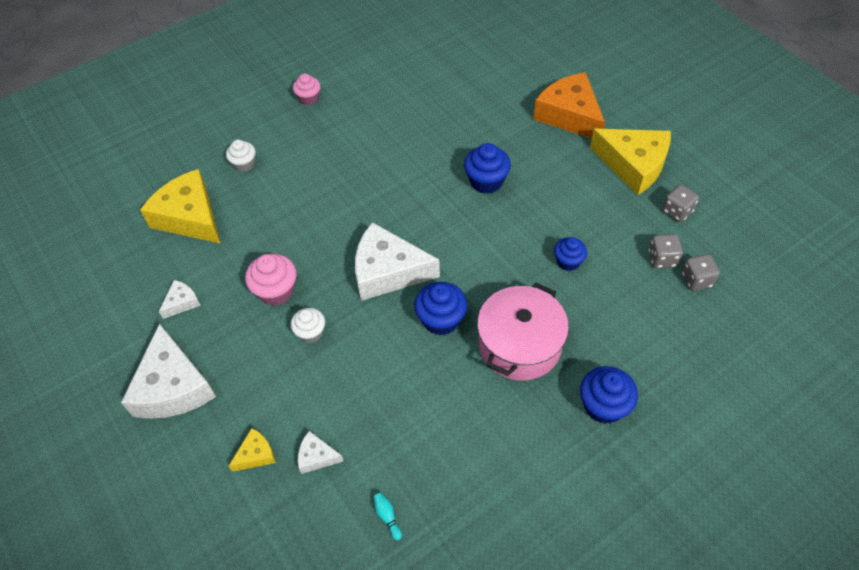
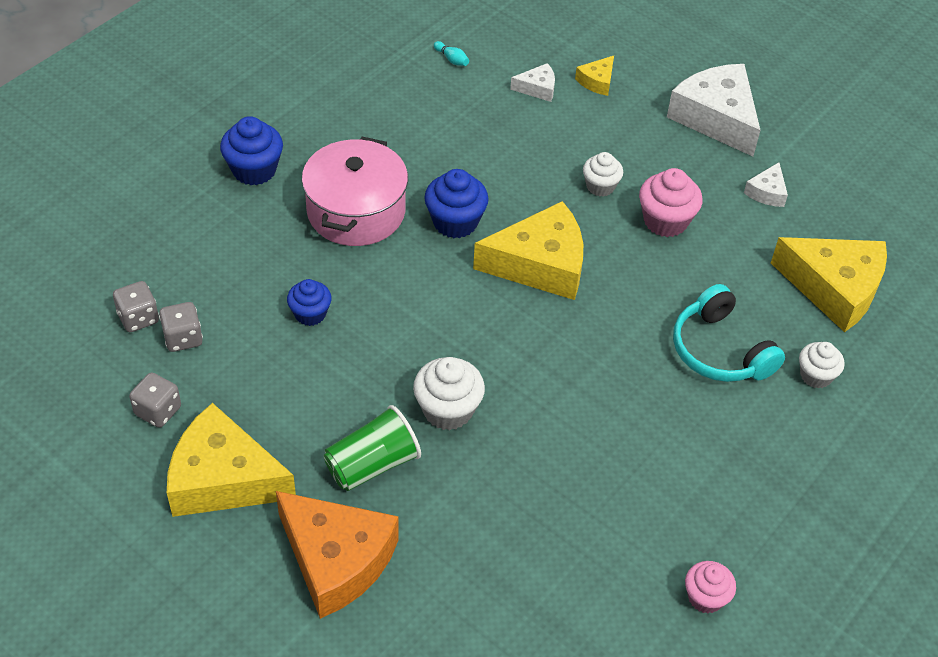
camera: 160 degrees right, 5 degrees down
(294, 189) = (720, 350): none -> turquoise headphones
(309, 98) = (791, 512): pink cupcake -> pink cupcake (705, 597)
(388, 271) = (540, 264): white cheese -> yellow cheese
(486, 181) = (448, 410): blue cupcake -> white cupcake
(540, 158) = (372, 464): none -> green cup

